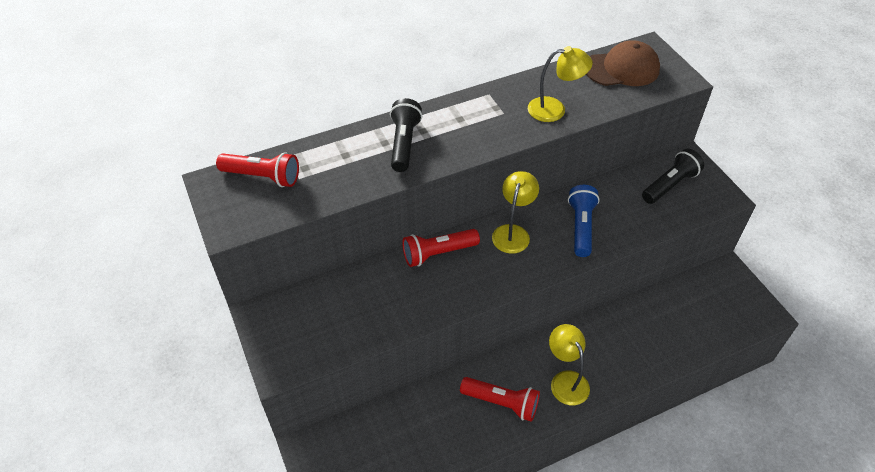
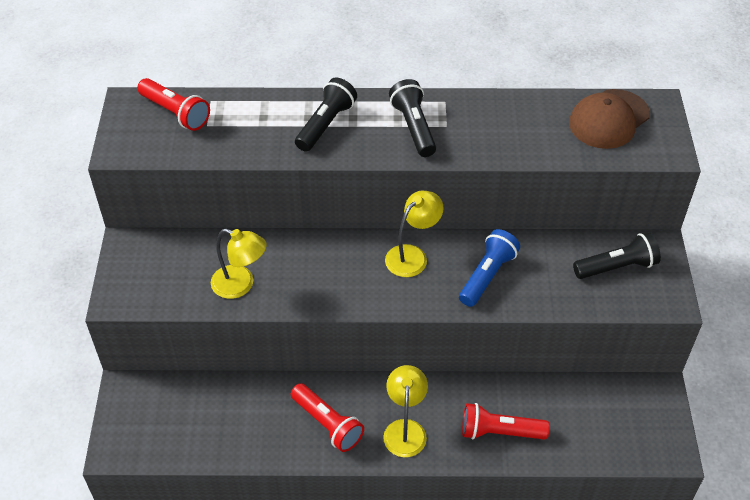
camera: 25 degrees right, 0 degrees up
(438, 253) = (324, 249): red flashlight -> red flashlight (499, 432)
(478, 122) = (413, 127): none -> black flashlight
(554, 109) = (502, 139): yellow lamp -> yellow lamp (240, 285)
(622, 69) = (608, 119): brown cap -> brown cap turned 120 degrees clockwise

